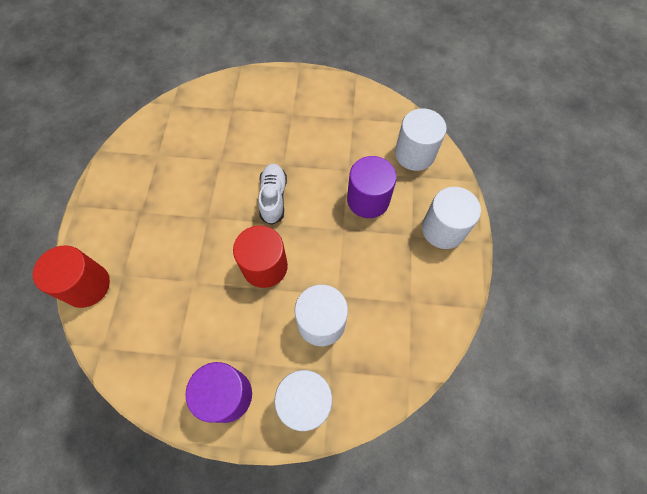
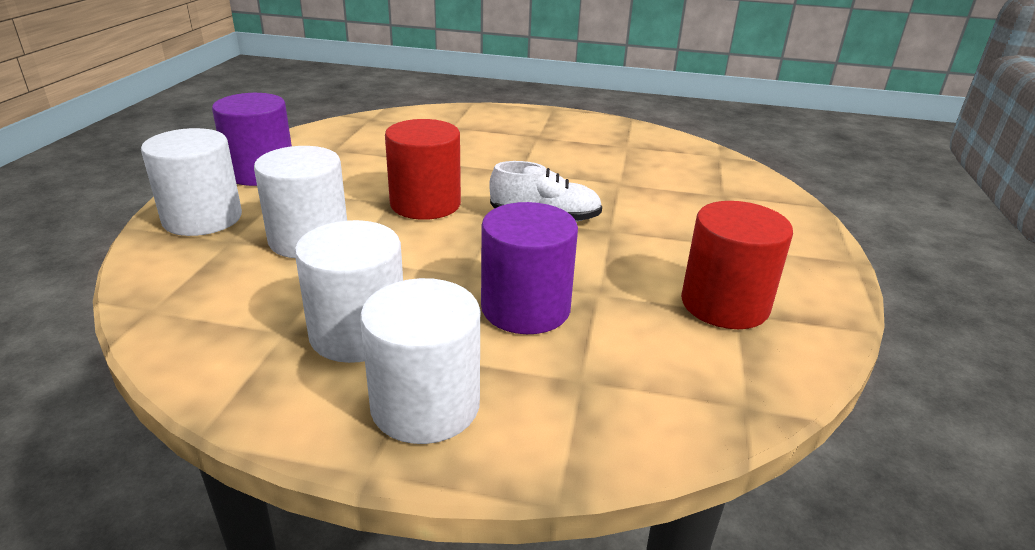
camera: 95 degrees right, 35 degrees down
(87, 285) = (447, 113): red cylinder -> red cylinder (724, 304)
(414, 154) = (646, 392): white cylinder -> white cylinder (358, 333)

